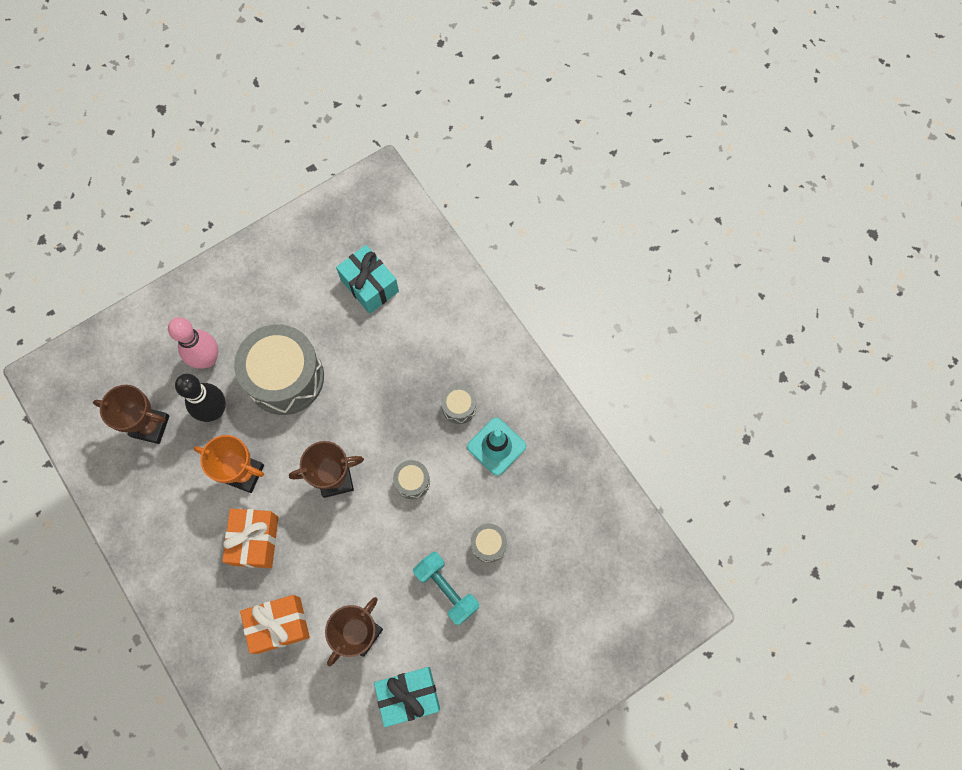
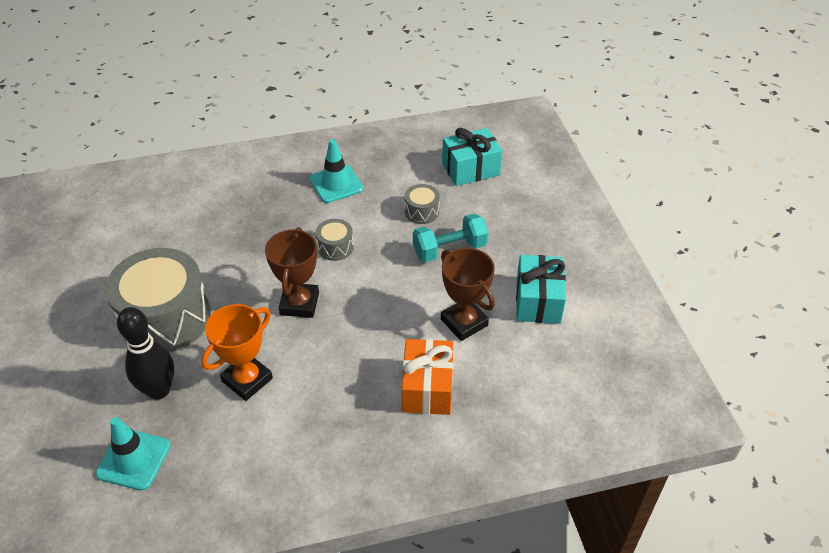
camera: 70 degrees left, 25 degrees down
(150, 426) = (134, 459): brown trophy -> turquoise traffic cone
(207, 359) = (94, 382): pink bowling pin -> none
(255, 540) = (326, 387): orange gift -> none
(369, 286) = (120, 229): turquoise gift -> turquoise gift (470, 169)
(459, 407) = (284, 198): grey drum -> none

